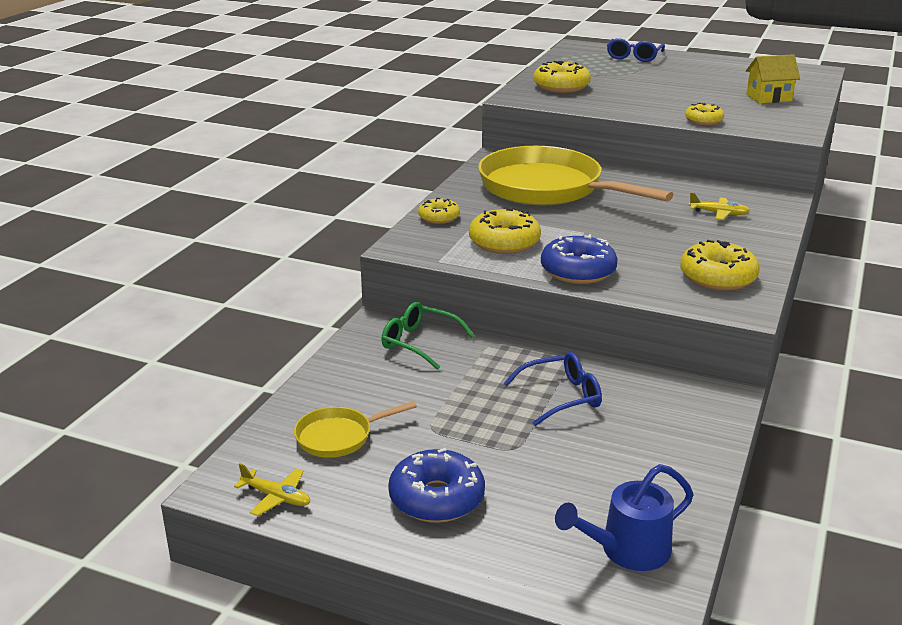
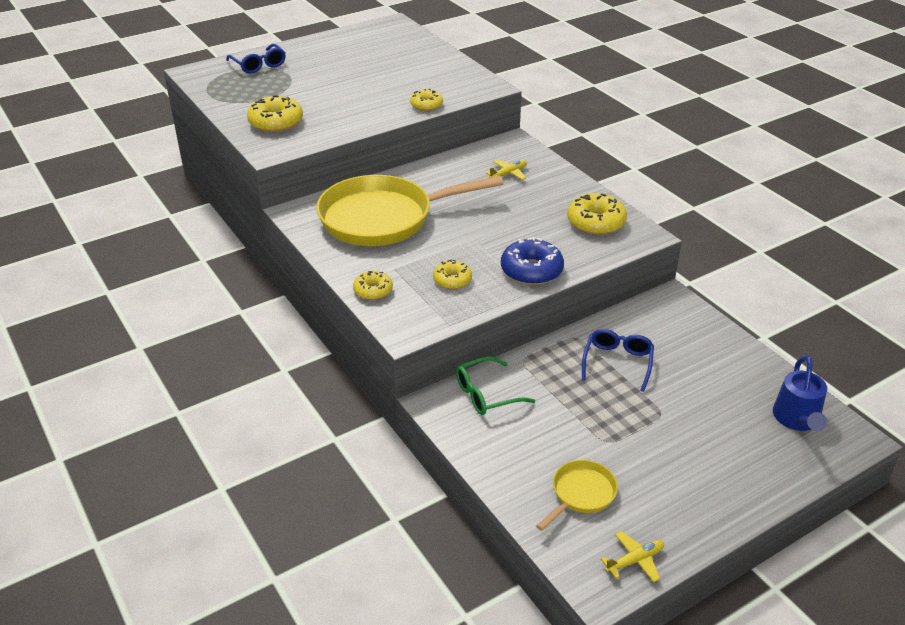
camera: 55 degrees left, 10 degrees up
(338, 437) = (581, 494): yellow pan -> yellow pan turned 150 degrees counterclockwise
(436, 498) = (692, 477): blue donut -> none
(504, 242) = (452, 280): yellow donut -> yellow donut, size x0.61
(768, 98) = (418, 63): yellow house -> none

